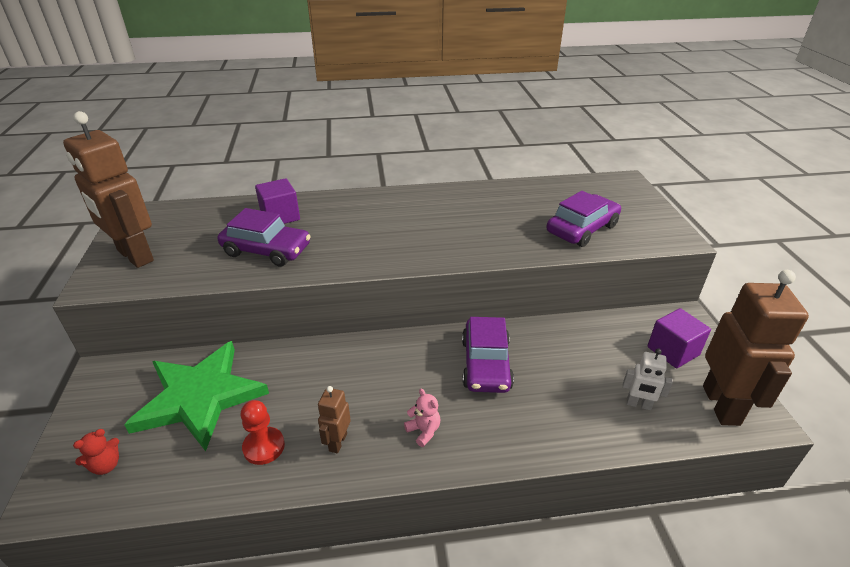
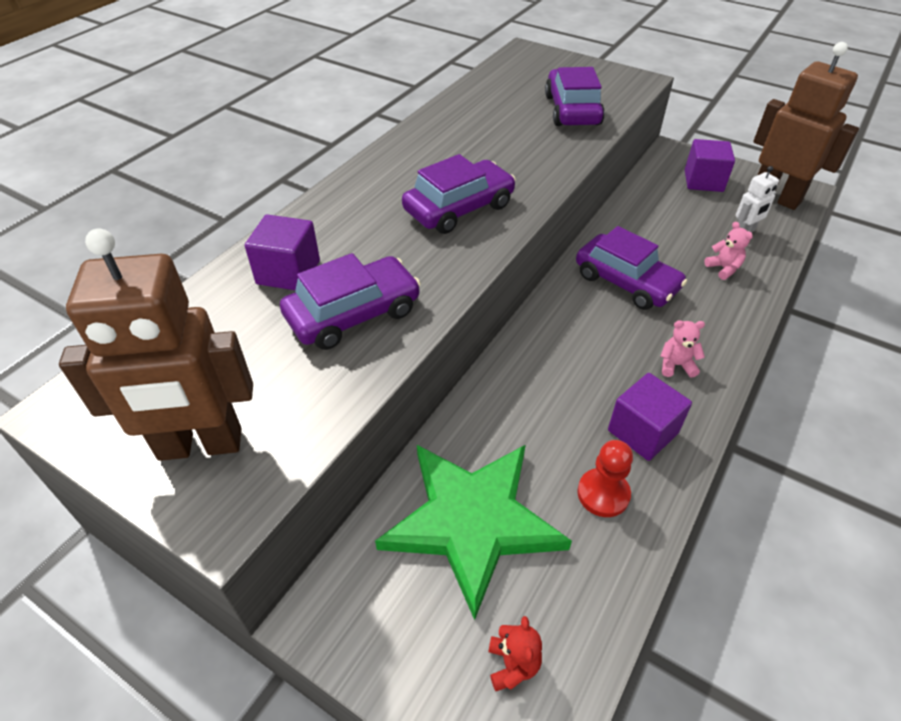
camera: 50 degrees left, 10 degrees up
(337, 442) = (642, 432): brown robot -> purple cube
(403, 238) = (459, 208): none -> purple car
(571, 411) = (723, 268): none -> pink teddy bear

